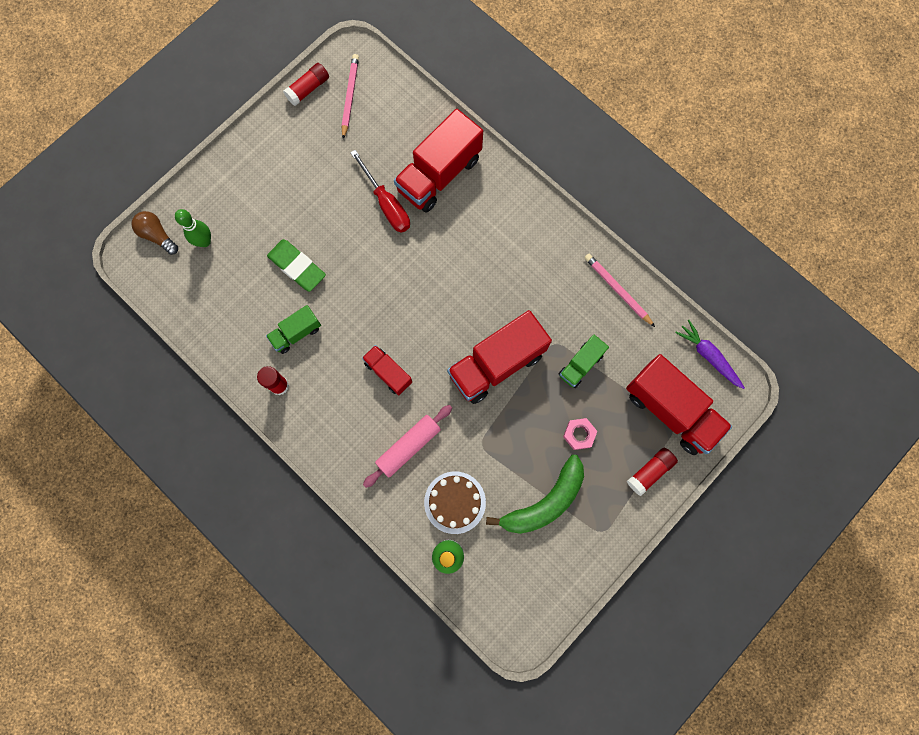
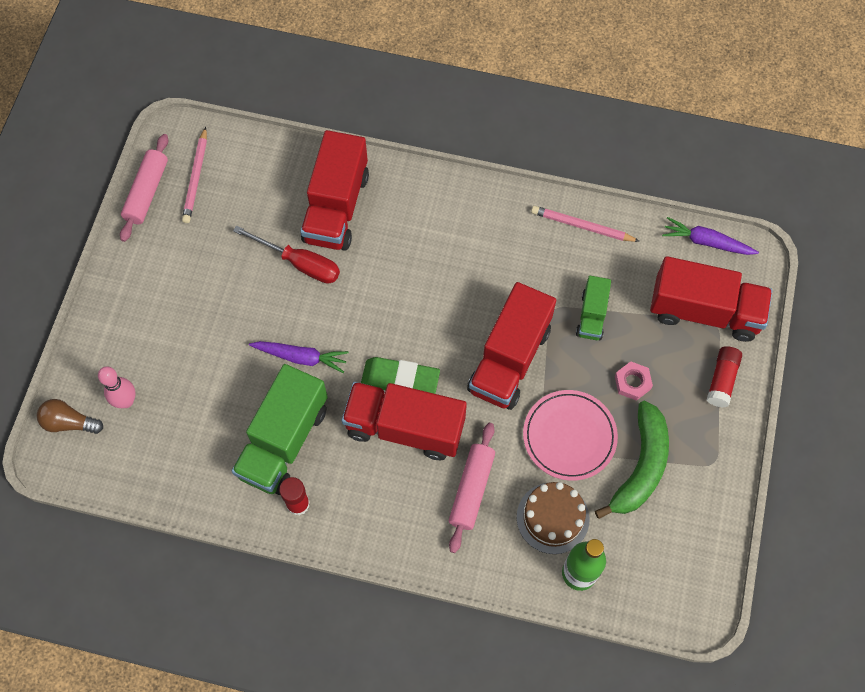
camera: 30 degrees left, 10 degrees down
(204, 241) = (126, 401): green bowling pin -> pink bowling pin
(296, 333) = (283, 441): green truck -> green truck, size x1.89
(297, 267) = (243, 374): green eraser -> green eraser (400, 379)
(308, 89) = (147, 192): red glue stick -> pink rolling pin
(345, 277) = (301, 357): none -> purple carrot
(350, 96) = (196, 178): pink pencil -> pink pencil turned 150 degrees counterclockwise
(388, 372) = (405, 428): red truck -> red truck, size x1.89
(505, 448) = (569, 436): none -> pink plate

